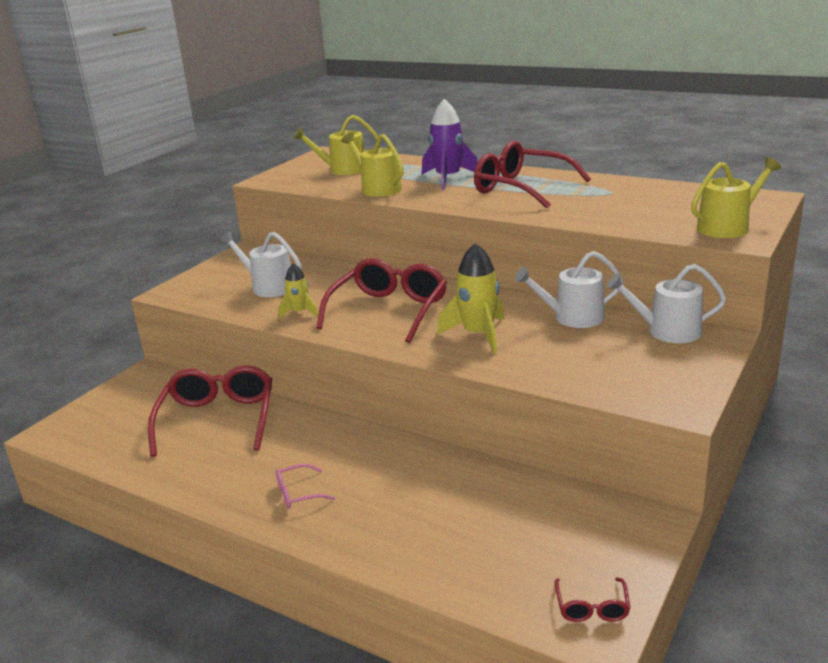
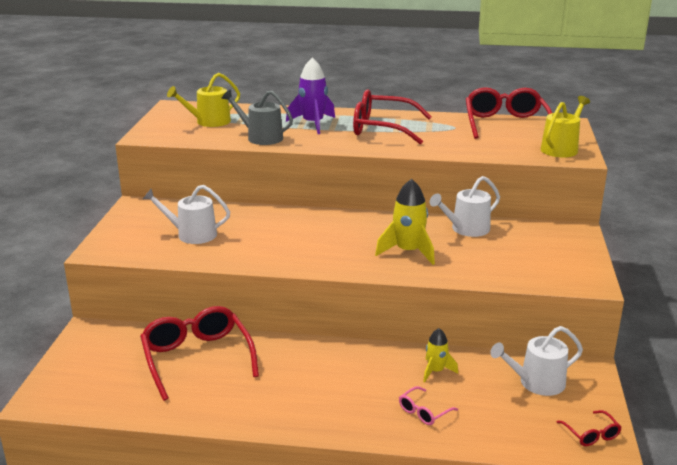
camera: 25 degrees left, 0 degrees up
(298, 493) = (320, 403): pink glasses -> pink glasses (424, 412)
(300, 312) = (243, 253): yellow rocket -> yellow rocket (436, 371)
(378, 188) = (261, 137): yellow watering can -> grey watering can
(389, 311) = (319, 242): red glasses -> red glasses (505, 124)
(667, 331) = (540, 231): white watering can -> white watering can (537, 383)

